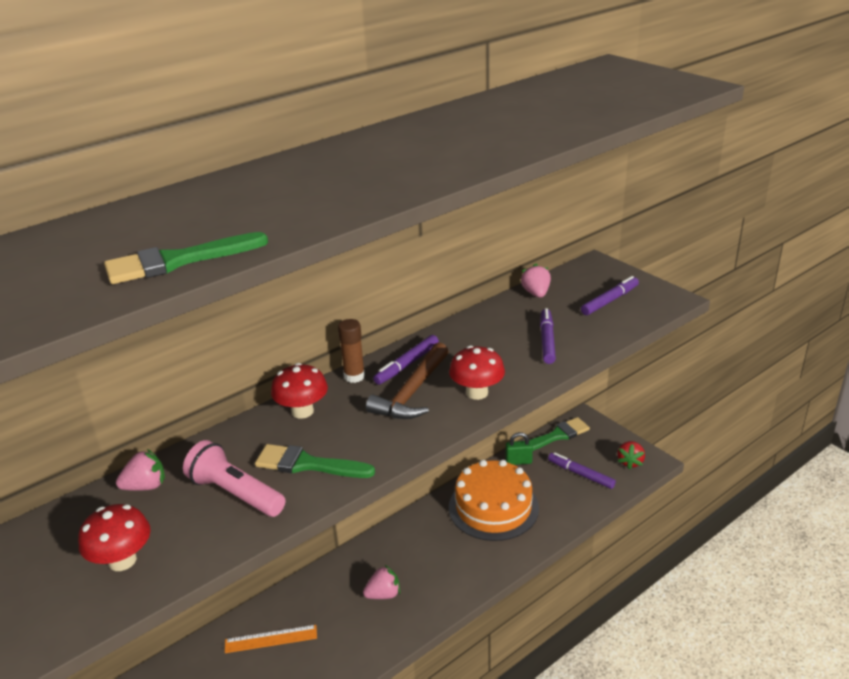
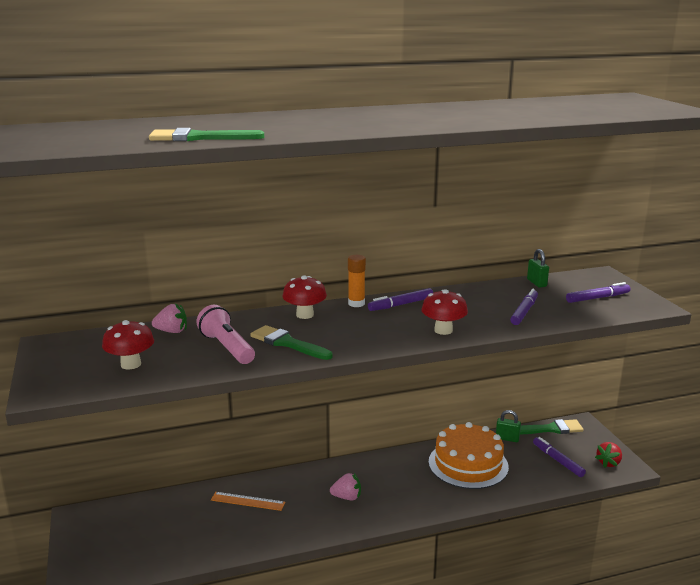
camera: 20 degrees right, 10 degrees down
(354, 376) = (356, 303): brown glue stick -> orange glue stick
(412, 392) = (393, 320): brown hammer -> none
(536, 293) = (536, 283): pink strawberry -> green padlock

